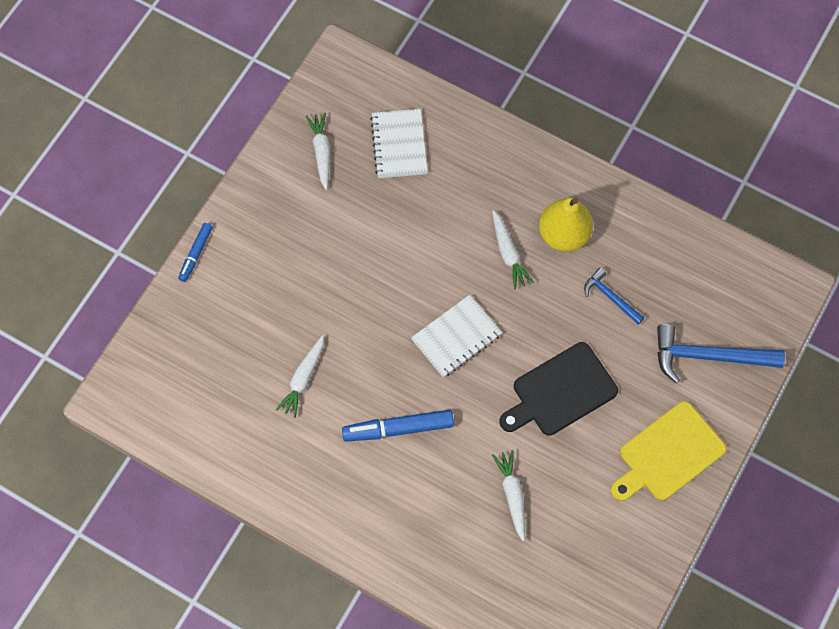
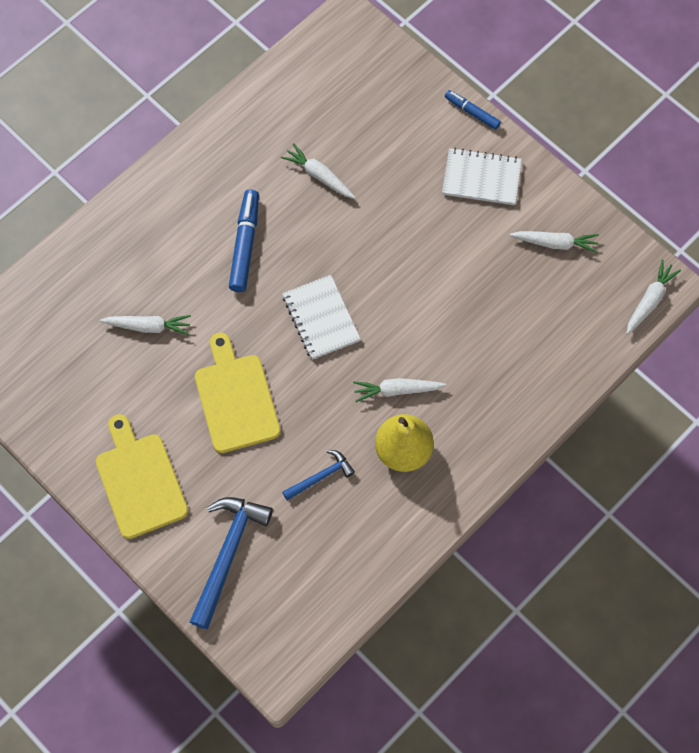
camera: 105 degrees right, 0 degrees up
(358, 66) = (649, 300): none -> white carrot
(399, 145) = (547, 317): white notebook -> white notebook (481, 178)
(560, 391) = (236, 398): black cutting board -> yellow cutting board

